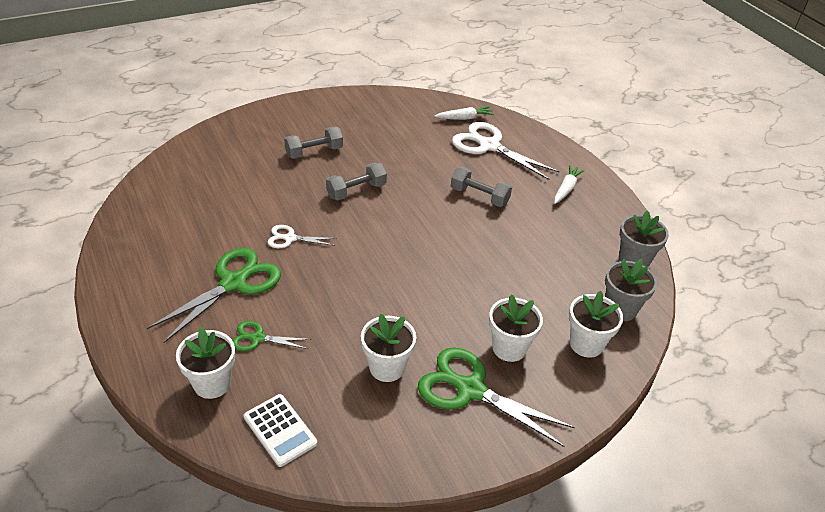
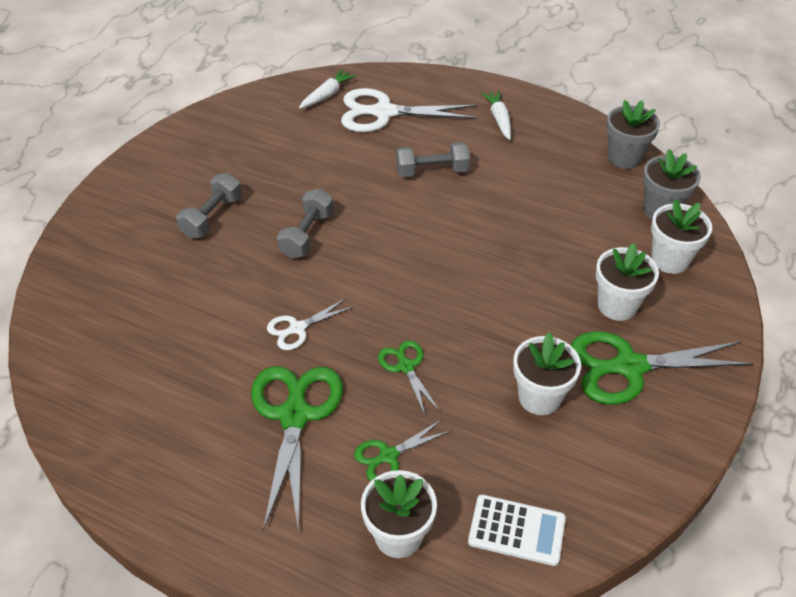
camera: 35 degrees left, 5 degrees up
(326, 297) = (405, 366): none -> green scissors

